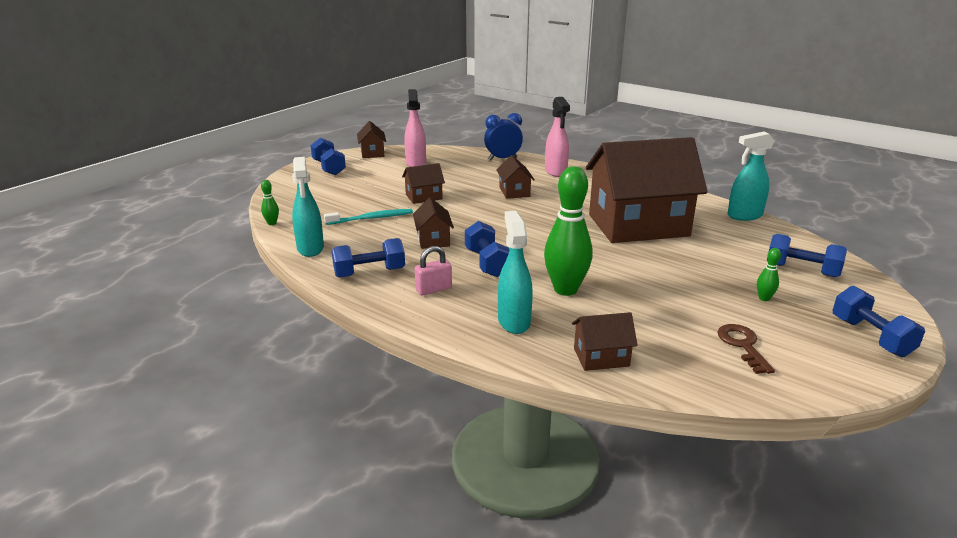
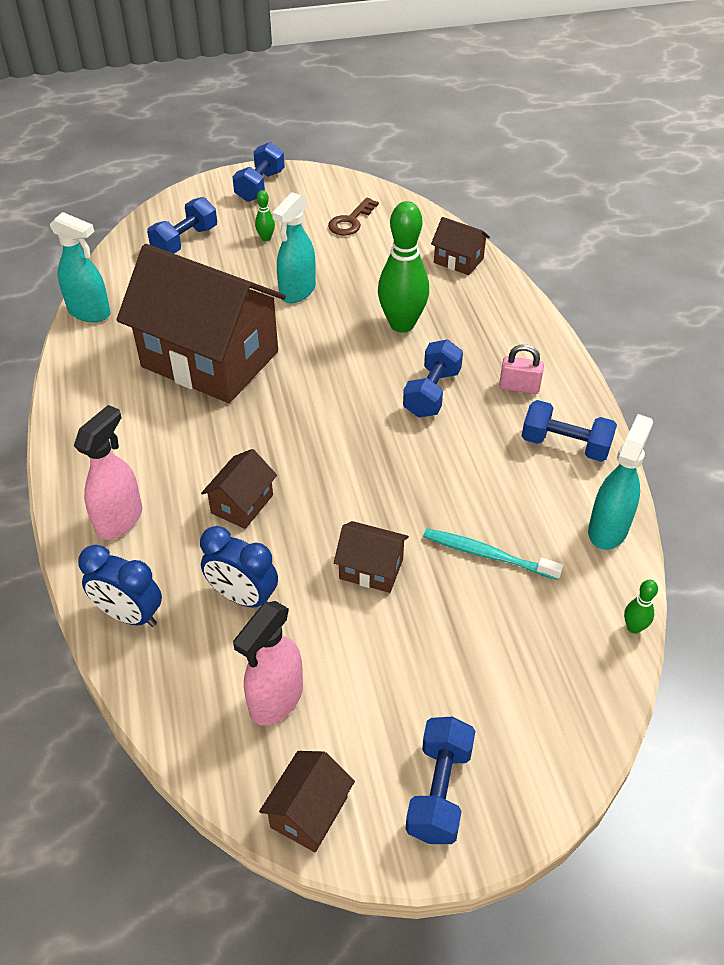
camera: 140 degrees left, 20 degrees up
(433, 239) = (449, 462): brown house -> none
(467, 174) = (243, 597): none -> blue clock
(513, 321) = (485, 318): turquoise spray bottle -> turquoise spray bottle (297, 291)
(801, 270) = (185, 241): blue dumbbell -> blue dumbbell turned 60 degrees clockwise

